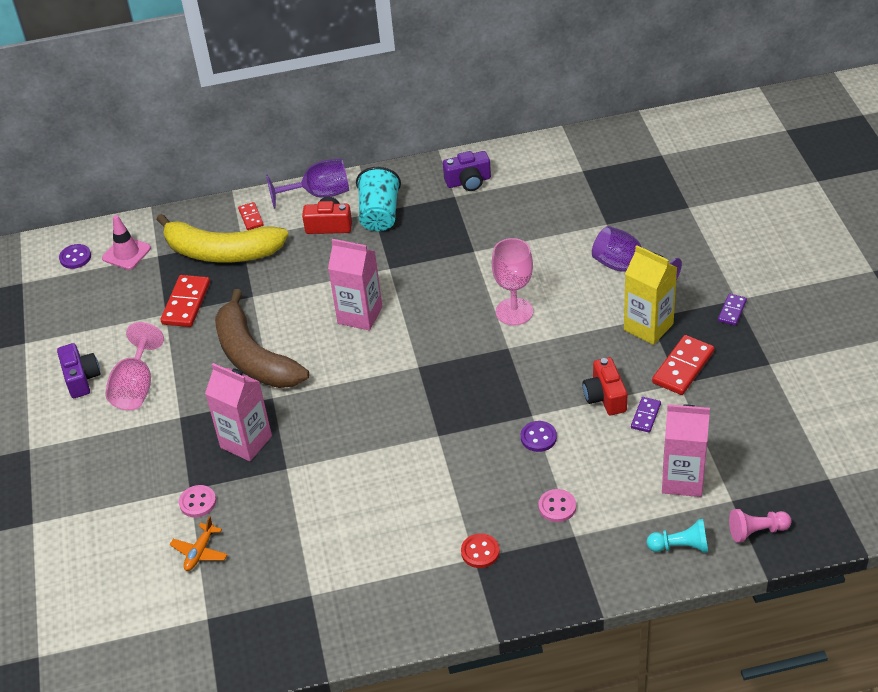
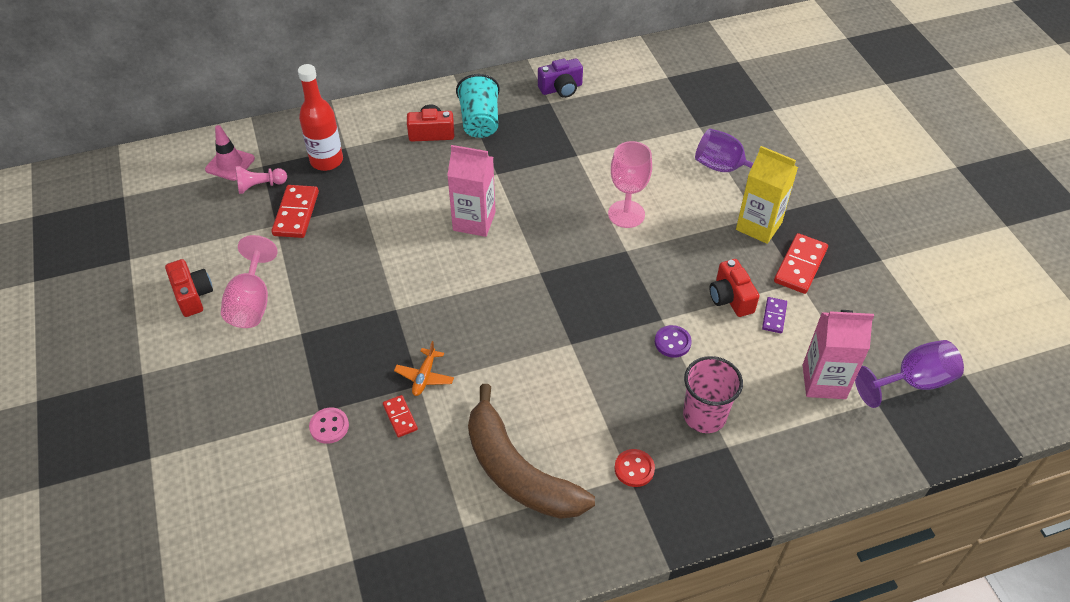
camera: 10 degrees left, 5 degrees up
(75, 257) = (177, 169): purple button -> none
(81, 378) = (193, 295): purple camera -> red camera
(200, 552) = (337, 483): orange plane -> orange plane (424, 376)
(221, 252) = (326, 161): yellow banana -> red bottle
(246, 442) = (373, 357): pink carton -> none
(251, 217) = (353, 126): red domino -> red domino (400, 417)
(254, 357) = (371, 267): brown banana -> brown banana (517, 471)
(319, 194) = (418, 103): purple goblet -> purple goblet (912, 382)
(557, 507) = (704, 416): pink button -> pink cup
(680, 546) = (836, 453): turquoise pawn -> none
(732, 311) = (834, 208): purple domino -> none
(756, 531) = (908, 433): pink pawn -> pink pawn (260, 186)

